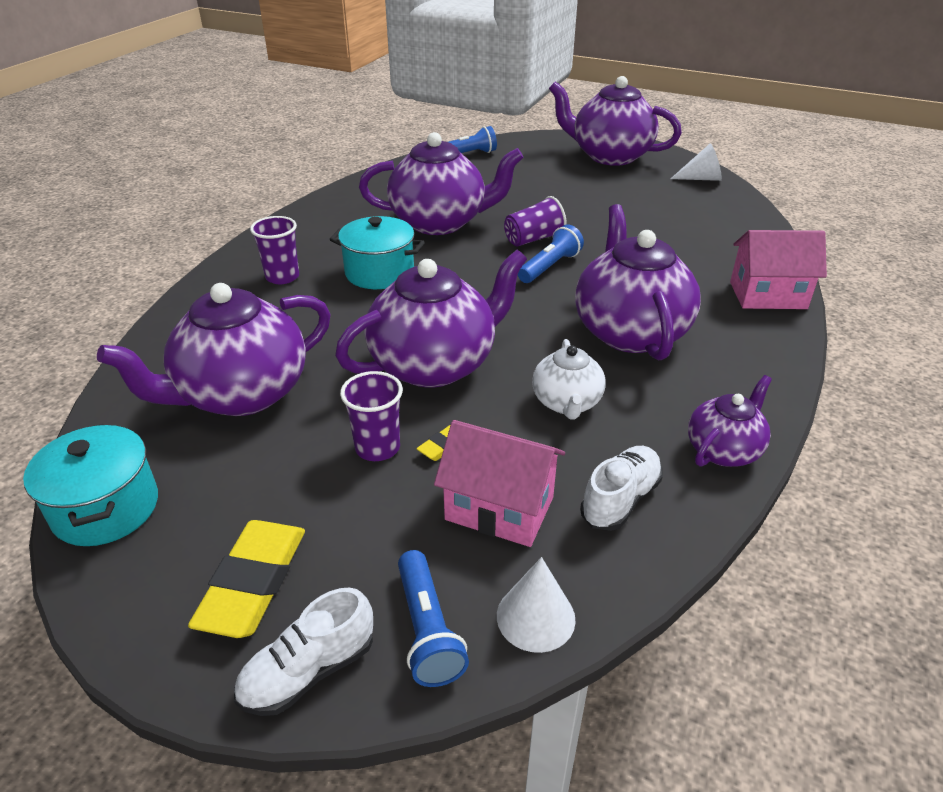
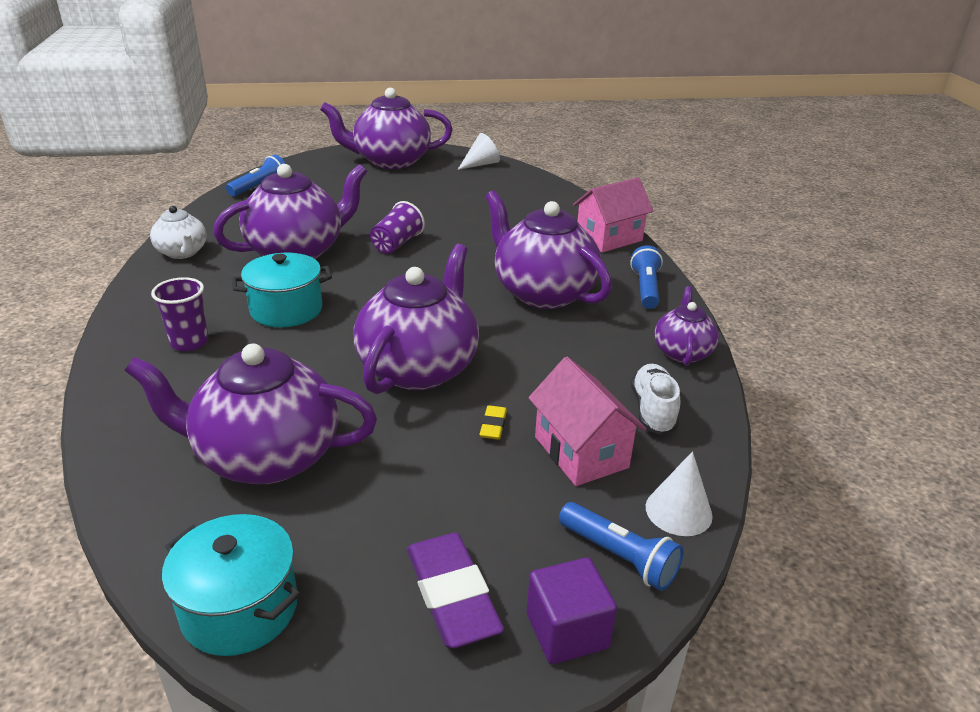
camera: 35 degrees left, 5 degrees down
(241, 394) = (266, 456): purple teapot -> purple teapot turned 75 degrees clockwise
(253, 582) = (452, 595): yellow eraser -> purple eraser
(308, 671) = (567, 631): white shoe -> purple cube
(377, 447) = (441, 449): purple cup -> none
(499, 508) = (581, 452): pink house -> pink house turned 75 degrees clockwise
(550, 267) = (433, 262): blue flashlight -> blue flashlight (646, 288)
(566, 403) = (551, 359): white teapot -> white teapot (182, 252)

